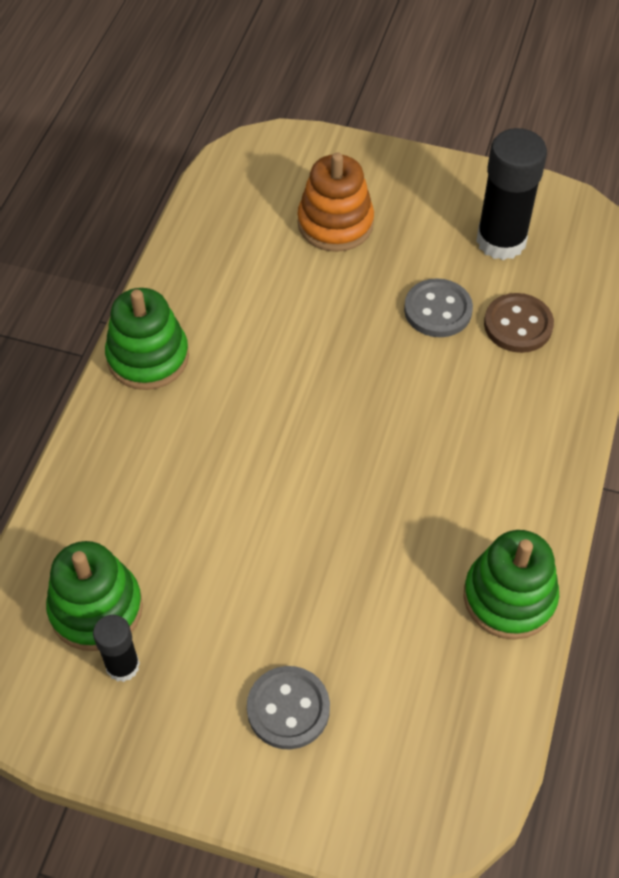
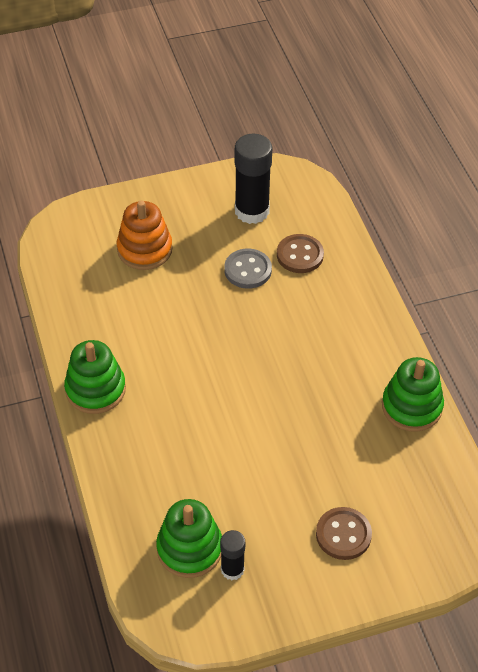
camera: 35 degrees left, 5 degrees down
(288, 709) = (343, 534): grey button -> brown button

